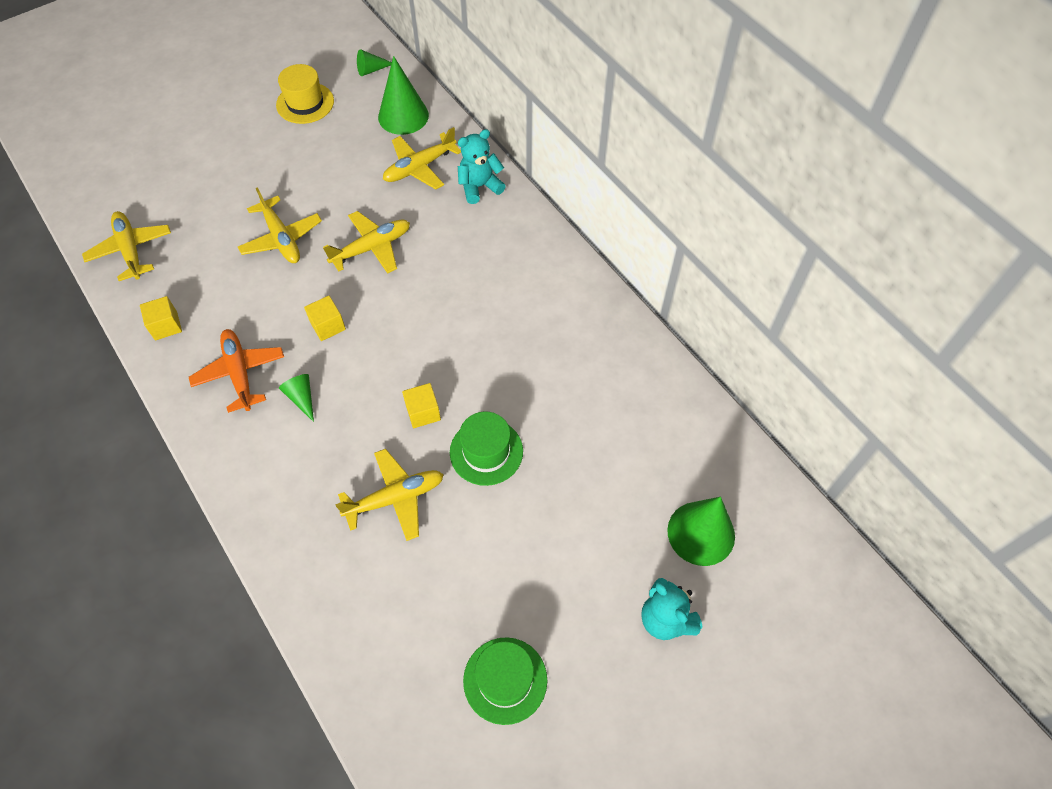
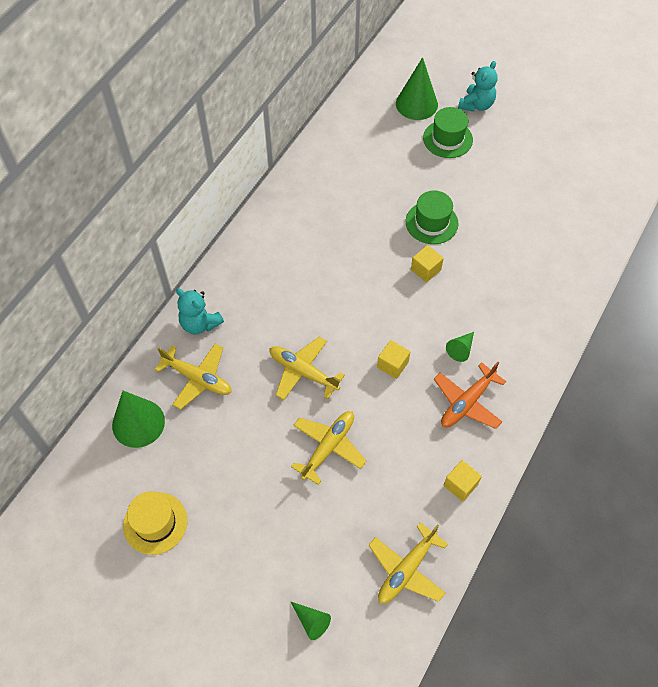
camera: 115 degrees left, 0 degrees up
(371, 70) = (83, 485): green cone -> green cone (311, 621)
(395, 498) = (494, 257): yellow plane -> none
(505, 680) = (558, 160): green hat -> green hat (447, 139)

